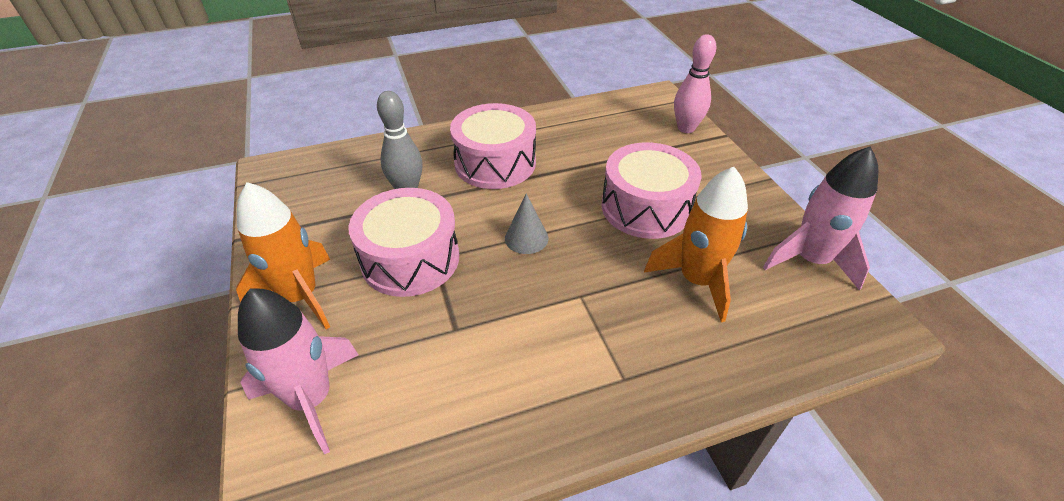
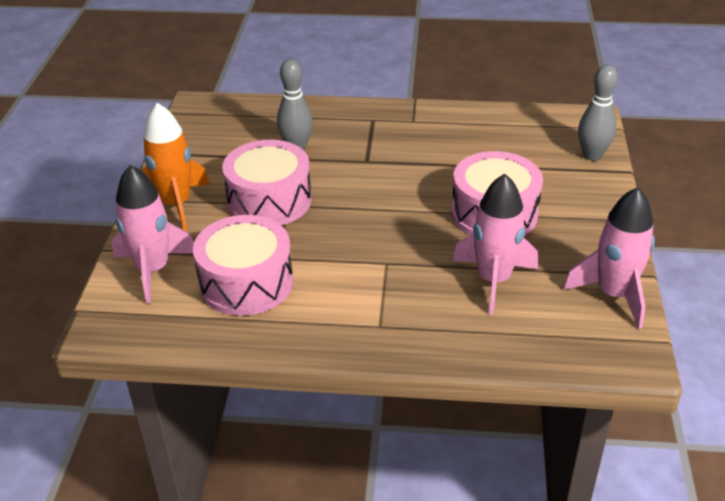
camera: 25 degrees right, 5 degrees down
(495, 163) = (384, 144): pink drum -> pink drum (246, 282)
(526, 238) = (371, 210): grey cone -> none
(686, 128) = (592, 155): pink bowling pin -> grey bowling pin
(697, 281) = (493, 280): orange rocket -> pink rocket

